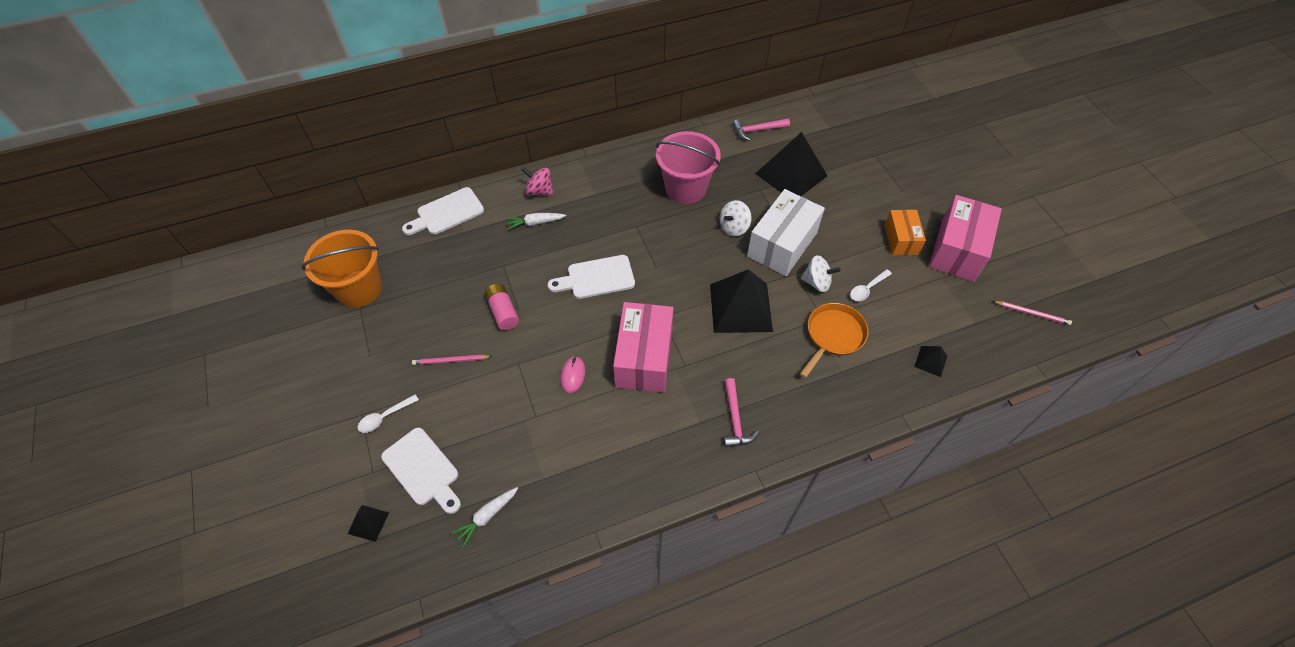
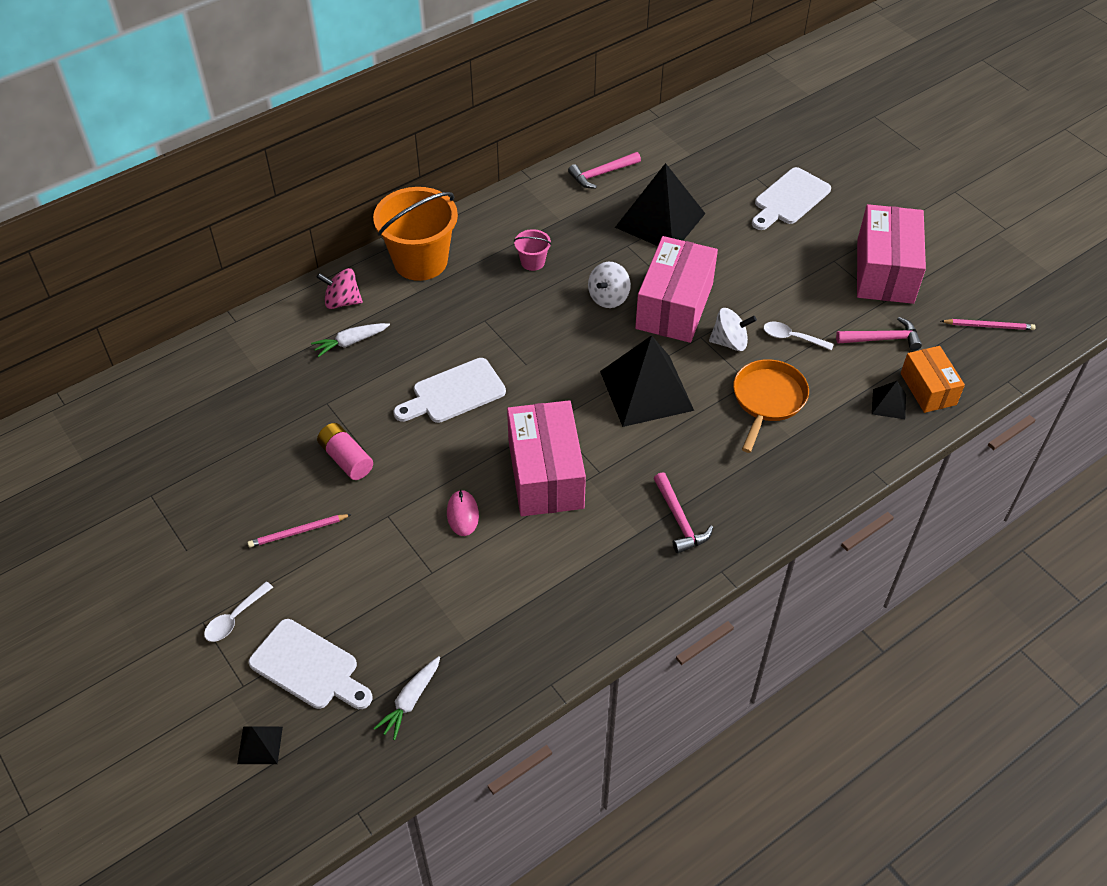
camera: 15 degrees left, 5 degrees down
(359, 289) = (140, 471): orange bucket -> orange bucket (420, 261)
(447, 213) = (226, 353): white cutting board -> white cutting board (789, 199)
(685, 188) = (532, 262): pink bucket -> pink bucket, size x0.44
(782, 244) = (674, 306): white box -> pink box
(867, 289) = (792, 337): white spoon -> white spoon turned 75 degrees clockwise
(901, 239) = (815, 272): orange box -> orange box (928, 389)
(940, 306) = (882, 339): none -> pink hammer

